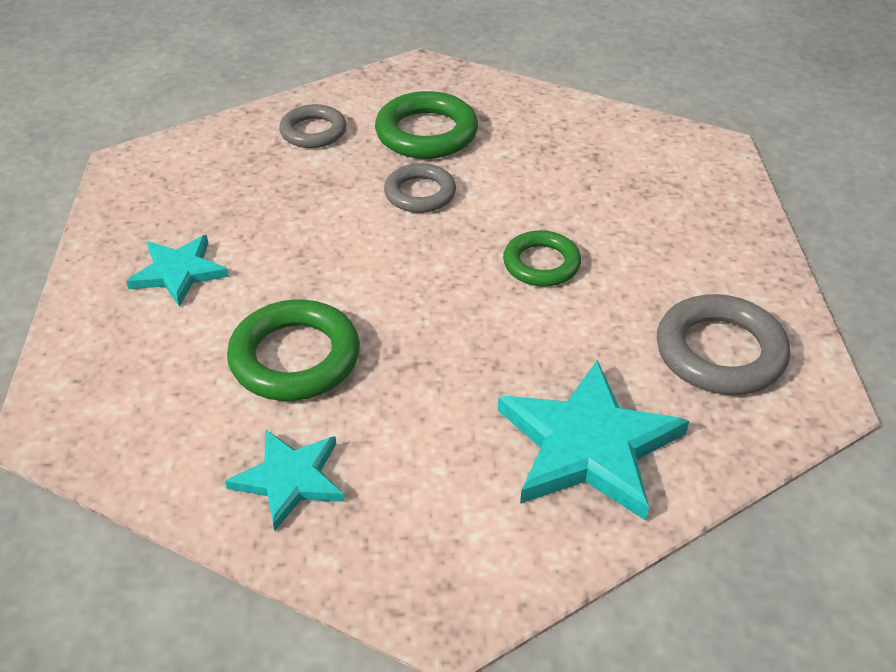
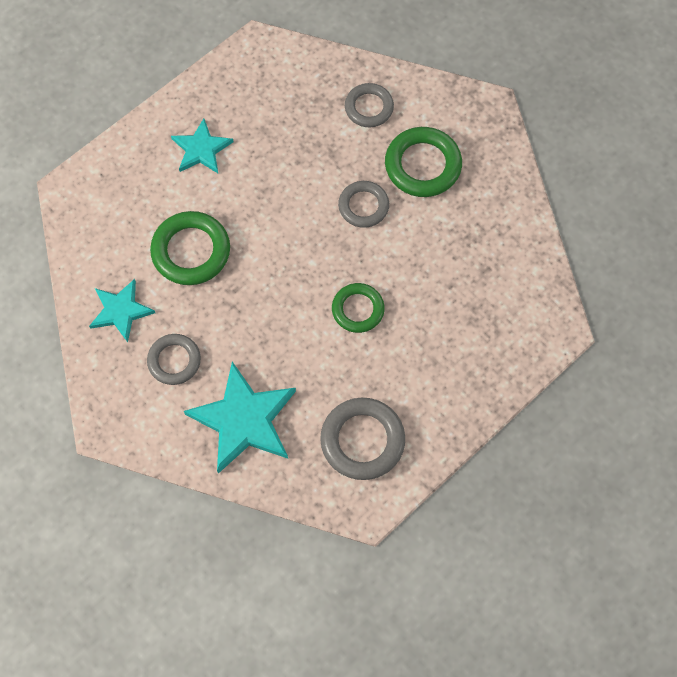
camera: 50 degrees right, 25 degrees up
(428, 466) = (174, 361): none -> grey ring

